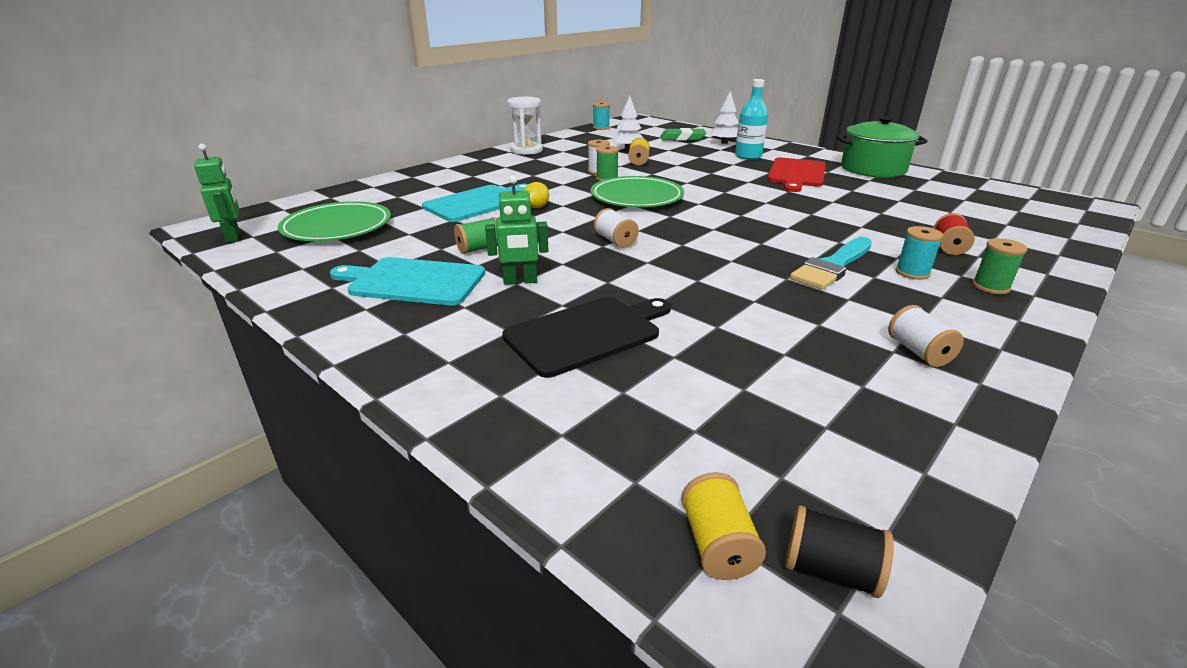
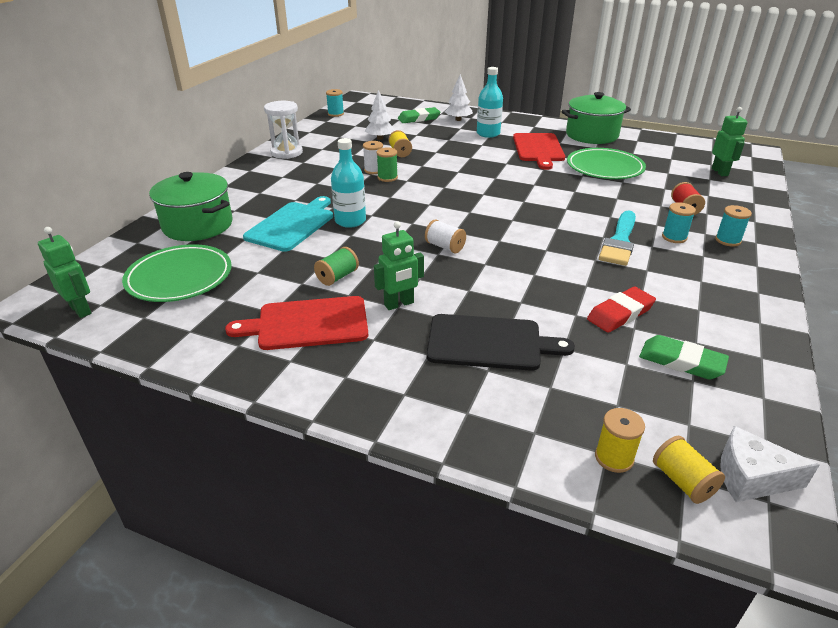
camera: 20 degrees left, 5 degrees up
(393, 192) = (197, 225): none -> green pot
(413, 281) = (308, 323): turquoise cutting board -> red cutting board
(536, 207) = (350, 221): yellow lemon -> turquoise bottle
(587, 333) = (489, 343): black cutting board -> black cutting board turned 60 degrees clockwise
(636, 197) = (428, 195): green plate -> green plate (604, 168)
(641, 489) = (614, 458): none -> yellow spool
(777, 335) = (620, 313): none -> red eraser
(824, 402) = (681, 361): none -> green eraser
(830, 570) = (751, 477): black spool -> white cheese
(918, 352) = (714, 306): white spool -> none
(990, 287) = (728, 240): green spool -> turquoise spool
(1027, 219) = (720, 172): none -> green robot

